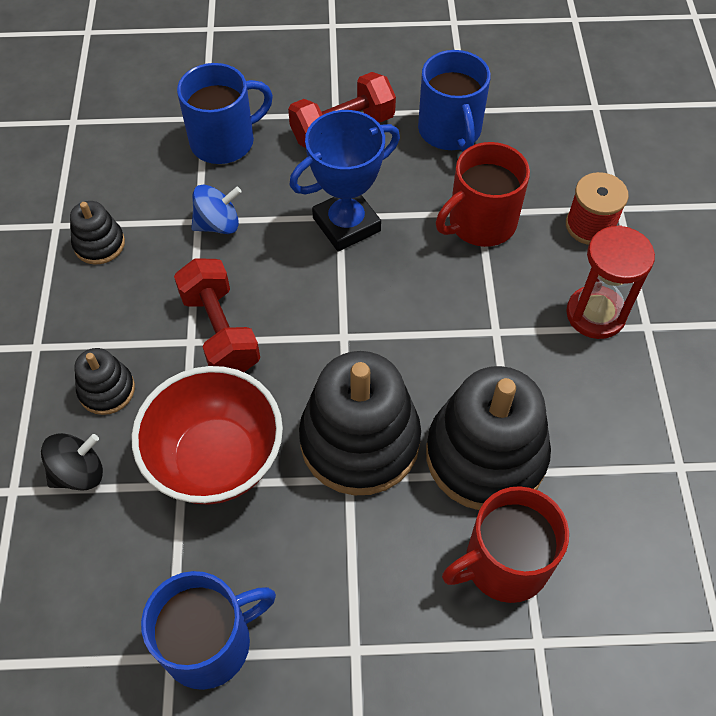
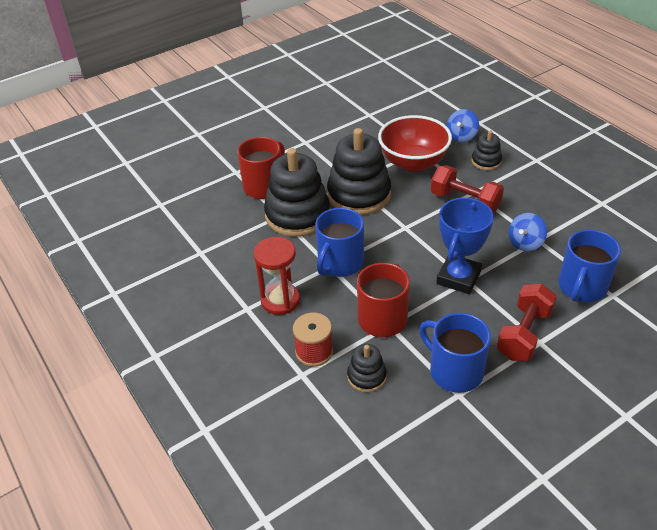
camera: 150 degrees right, 15 degrees down
(79, 473) = (461, 136): black spinning top -> blue spinning top
(99, 244) = (569, 206): black stacking toy -> black stacking toy (366, 376)
(209, 642) = (359, 122): blue mug -> blue mug (340, 263)

